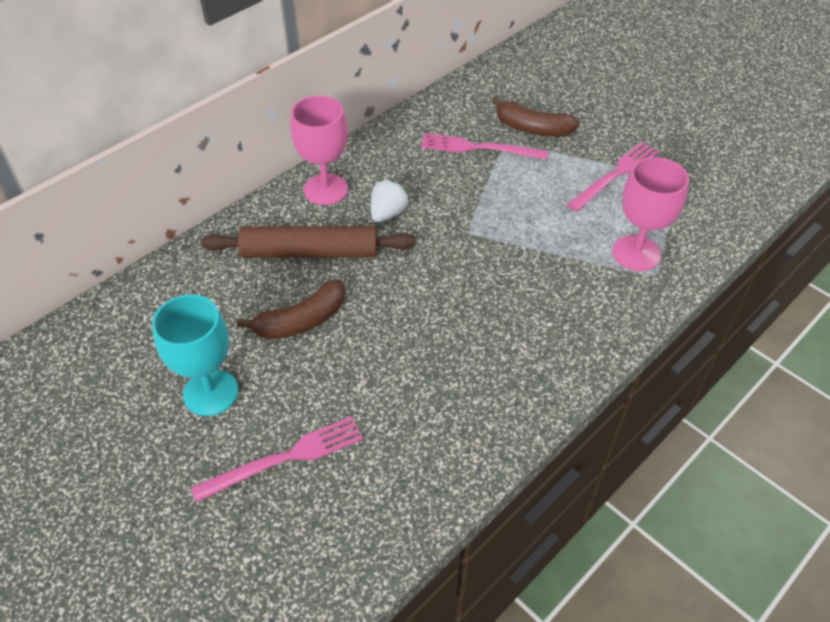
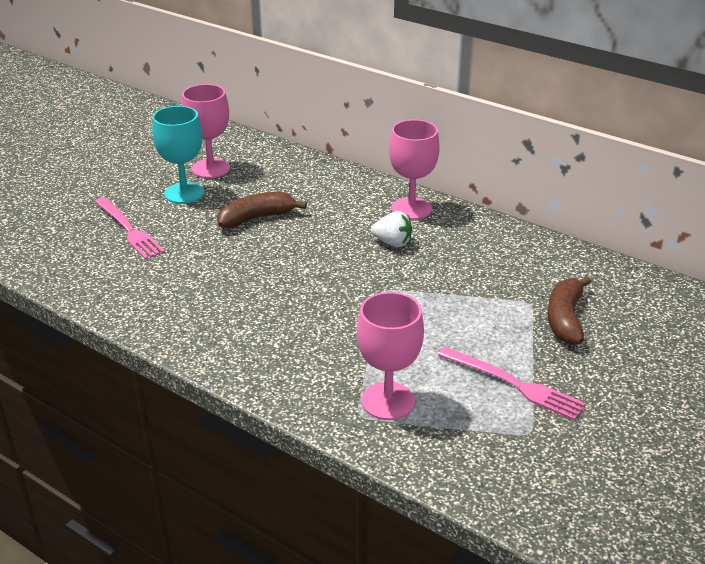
camera: 80 degrees right, 15 degrees down
(155, 360) = (211, 168): none -> pink goblet
(301, 320) = (256, 218): brown banana -> brown banana turned 105 degrees clockwise
(309, 252) = (332, 211): brown rolling pin -> none
(478, 148) = (512, 285): pink fork -> none

